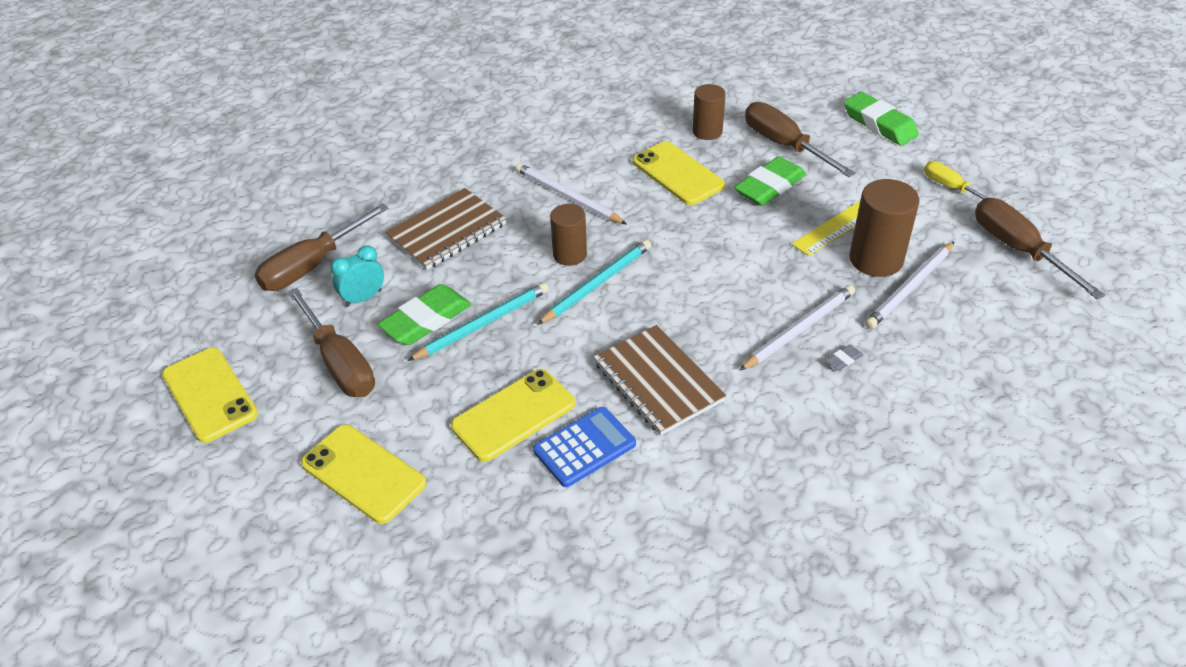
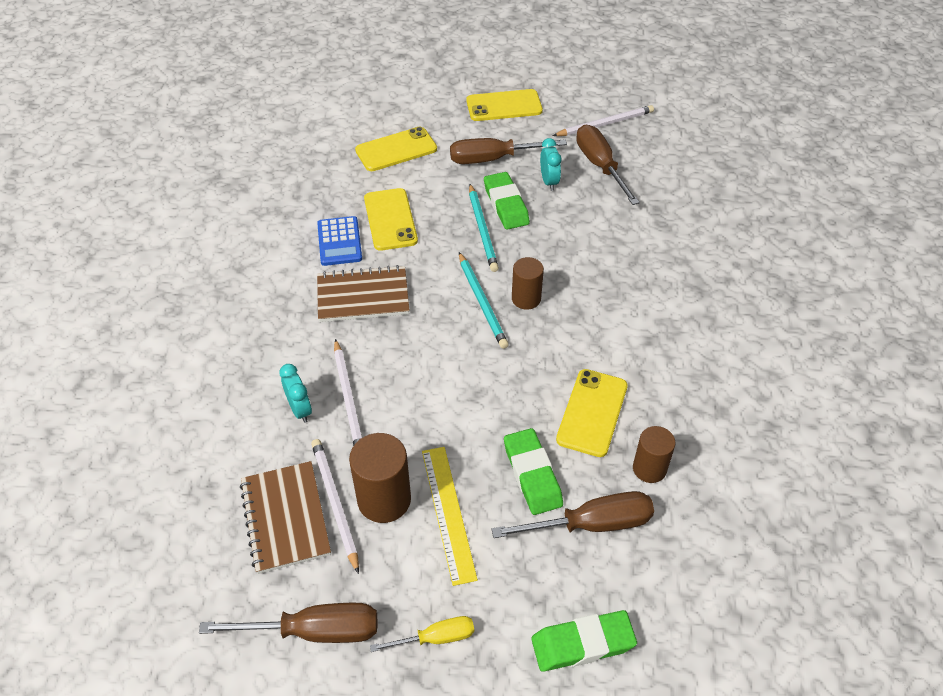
camera: 115 degrees right, 5 degrees up
(447, 231) = (598, 240): brown notebook -> brown notebook (285, 518)
(568, 197) = (601, 324): white pencil -> white pencil (604, 124)
(677, 174) = (592, 412): yellow phone -> yellow phone turned 60 degrees counterclockwise
(843, 360) = (300, 409): grey eraser -> turquoise clock

